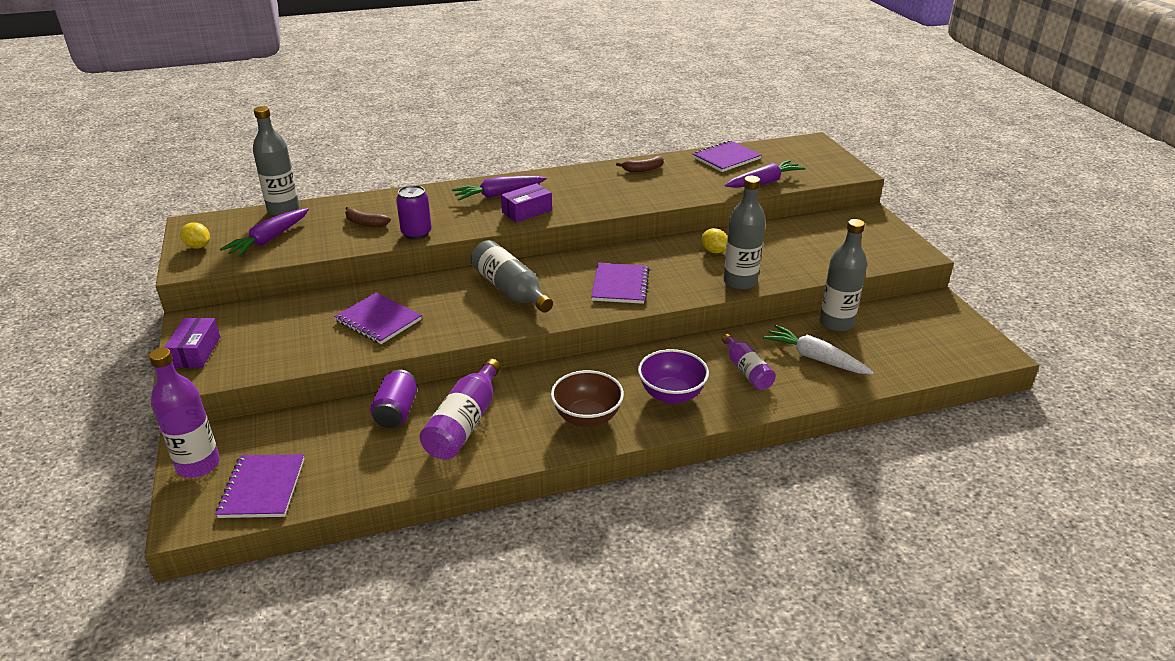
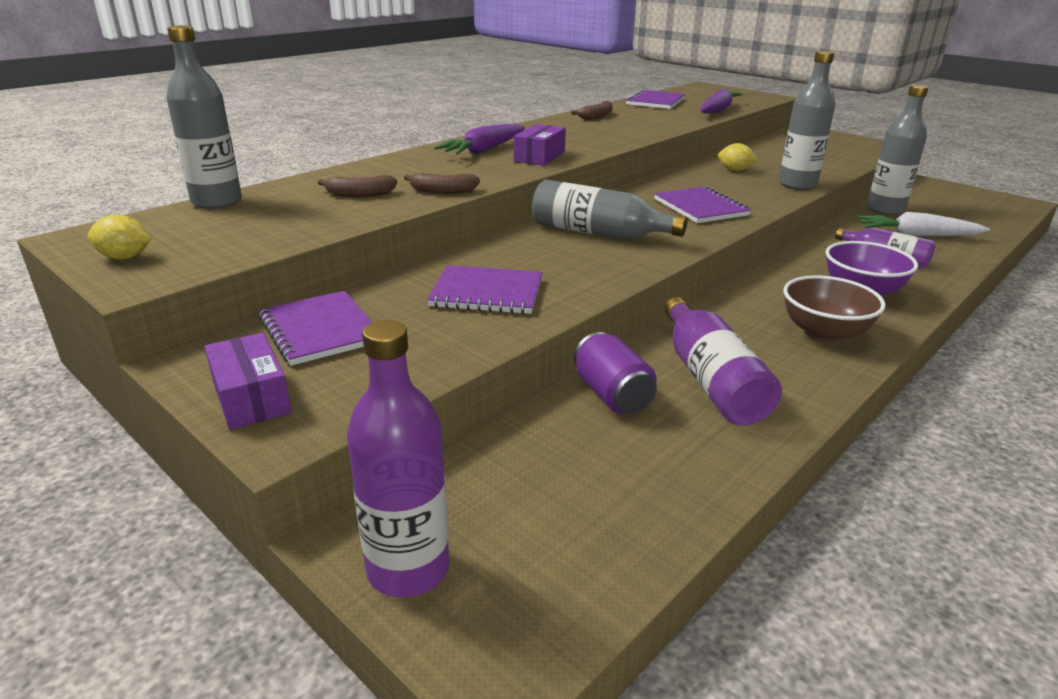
camera: 30 degrees left, 5 degrees down
(262, 488) = (563, 558): purple notebook -> purple notebook (320, 330)
(269, 240) = (239, 230): purple carrot -> none
(416, 233) = (442, 191): purple can -> brown banana

